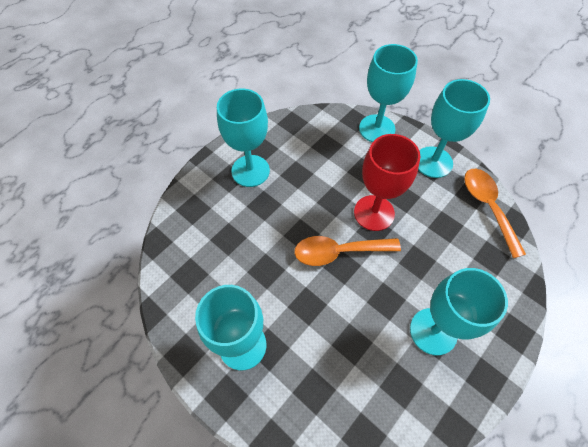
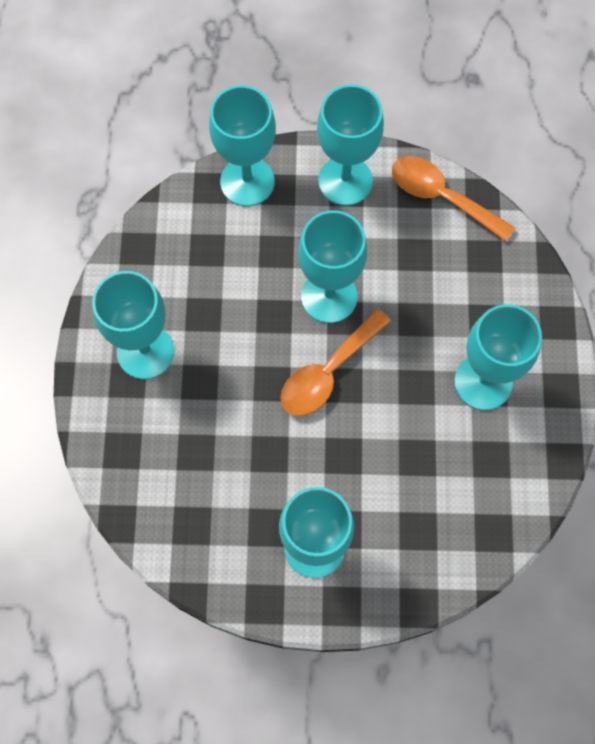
camera: 40 degrees left, 10 degrees up
(374, 213) = (329, 296): red goblet -> turquoise goblet

